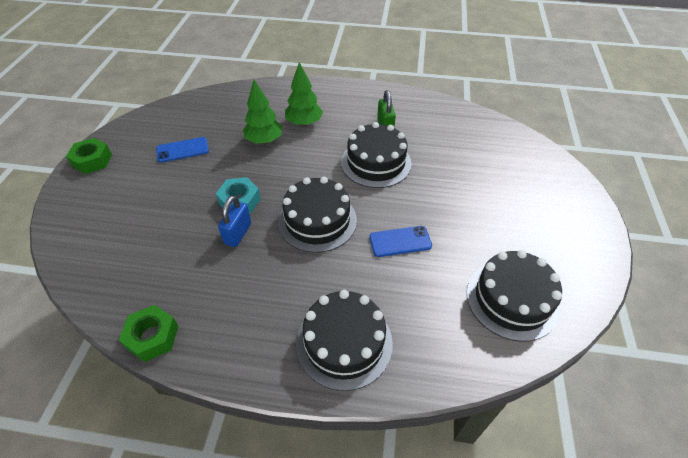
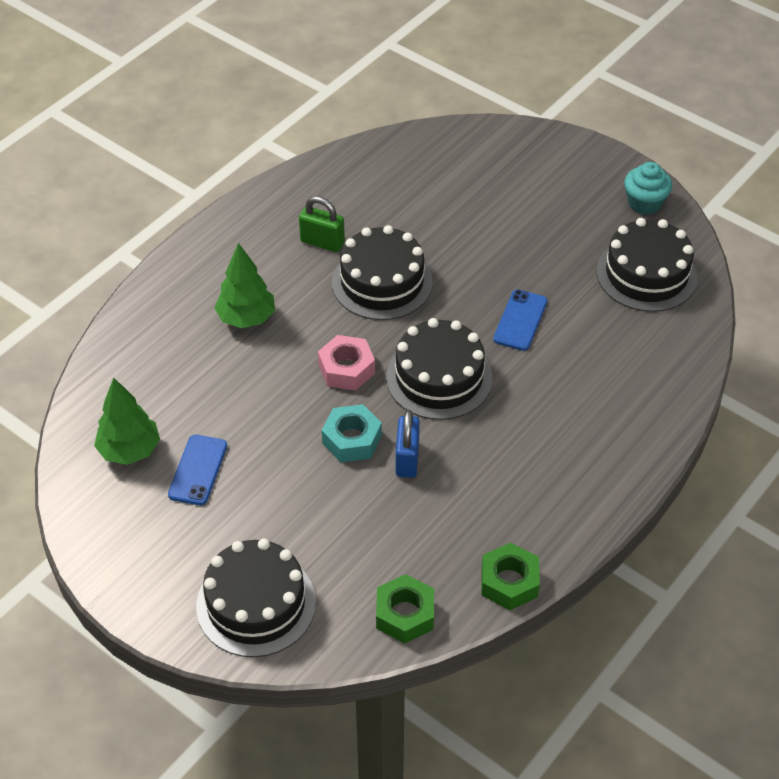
camera: 60 degrees left, 0 degrees up
(92, 160) = (137, 584): green nut -> green nut (405, 614)
(238, 233) = (407, 459): blue padlock -> blue padlock turned 45 degrees clockwise
(264, 140) = (250, 374): green tree -> green tree (130, 451)
(294, 176) = (346, 369): none -> pink nut
(344, 342) = (615, 422): black cake -> black cake (256, 604)
(582, 267) = (644, 203): none -> turquoise cupcake

